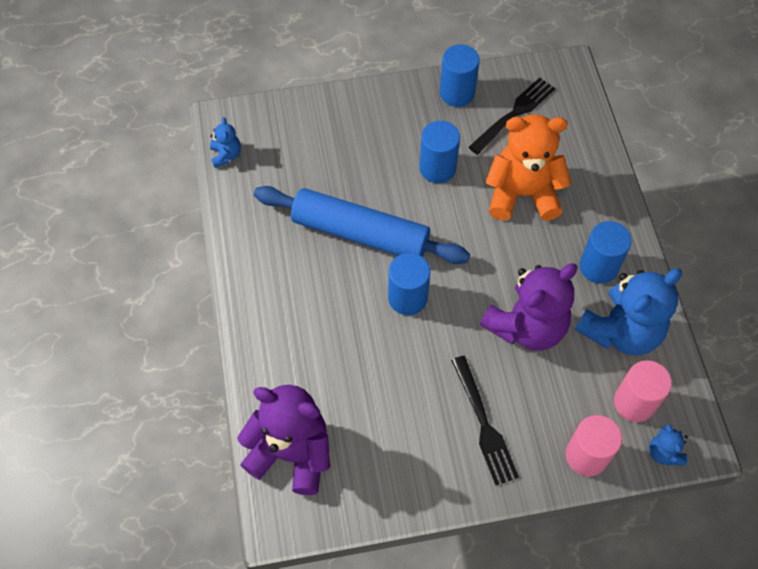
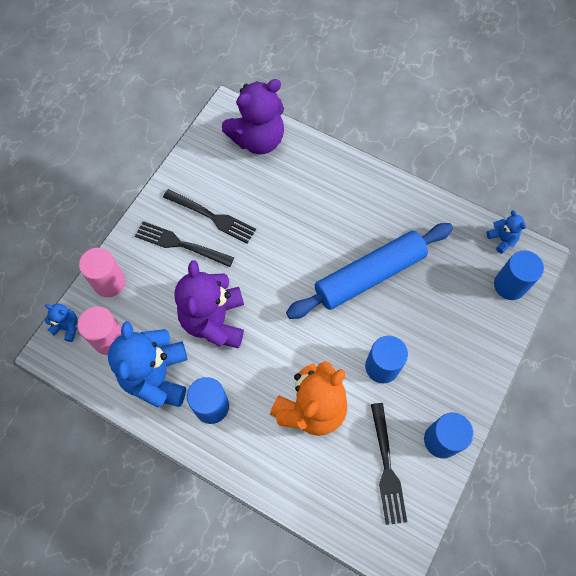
camera: 130 degrees right, 5 degrees up
(226, 155) = (502, 239): blue teddy bear -> blue teddy bear turned 150 degrees counterclockwise
(407, 298) = (297, 267): blue cylinder -> blue cylinder (509, 285)
(426, 420) = (212, 217): none -> black fork

